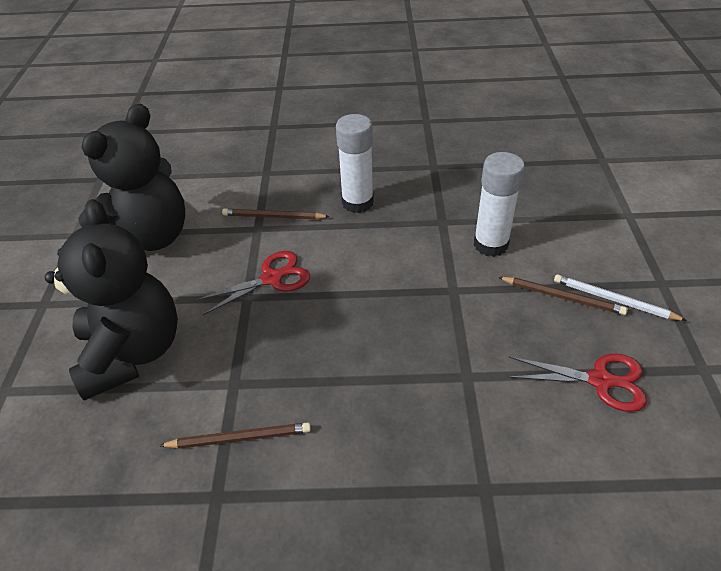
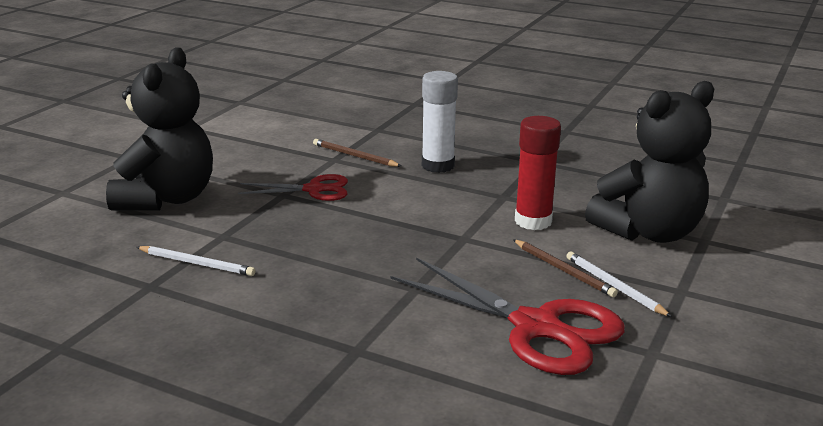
camera: 25 degrees right, 20 degrees down
(150, 237) = (243, 143): black teddy bear -> black teddy bear (649, 232)
(239, 438) = (196, 263): brown pencil -> white pencil
(490, 244) = (533, 221): white glue stick -> red glue stick
(600, 380) = (536, 327): red scissors -> red scissors, size x1.76

